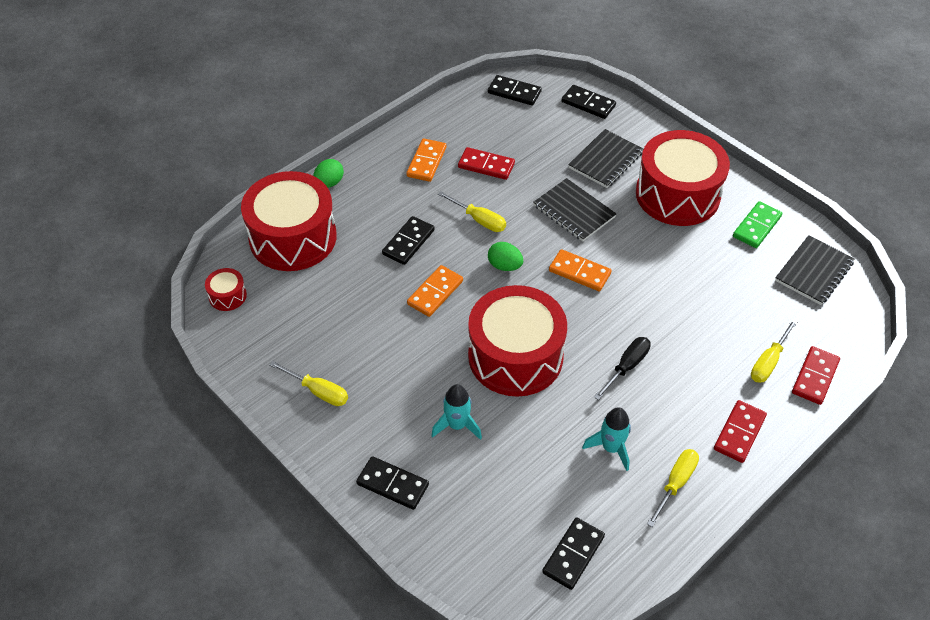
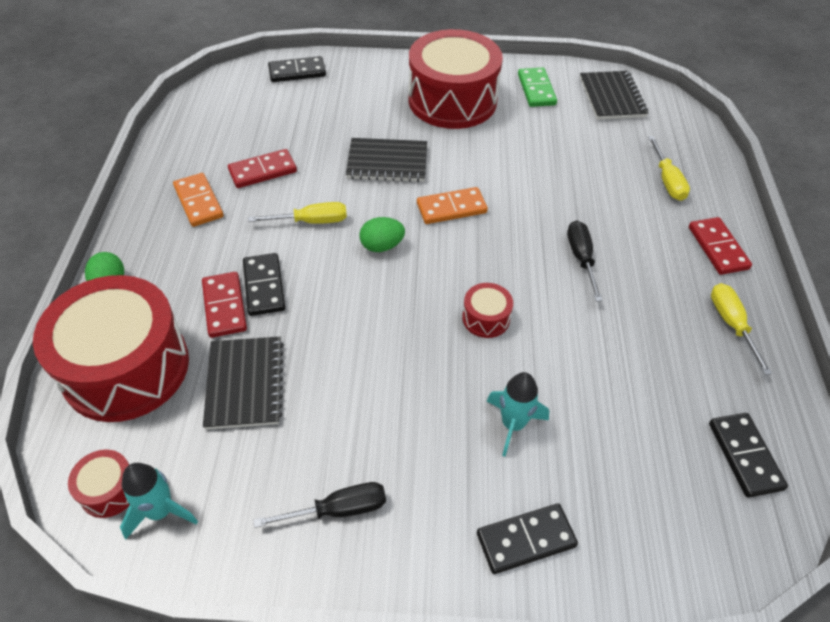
camera: 45 degrees left, 0 degrees up
(318, 391) = (338, 510): yellow screwdriver -> black screwdriver
(435, 293) = (345, 315): orange domino -> none
(514, 92) = (218, 97): black domino -> none
(515, 356) = (486, 318): red drum -> red drum, size x0.41
(605, 160) = (364, 107): black notebook -> black notebook (245, 384)
(611, 448) = (654, 335): turquoise rocket -> turquoise rocket (160, 511)
(815, 377) = (707, 170): red domino -> red domino (225, 306)

